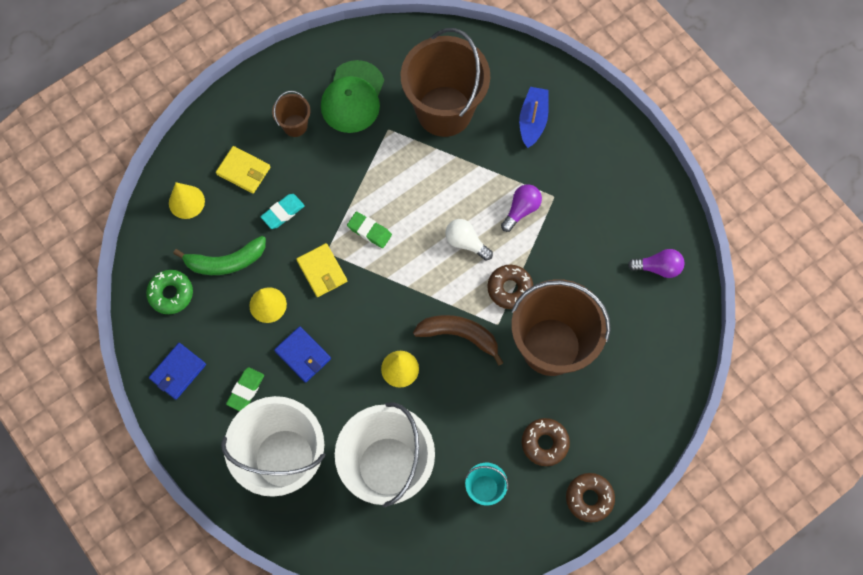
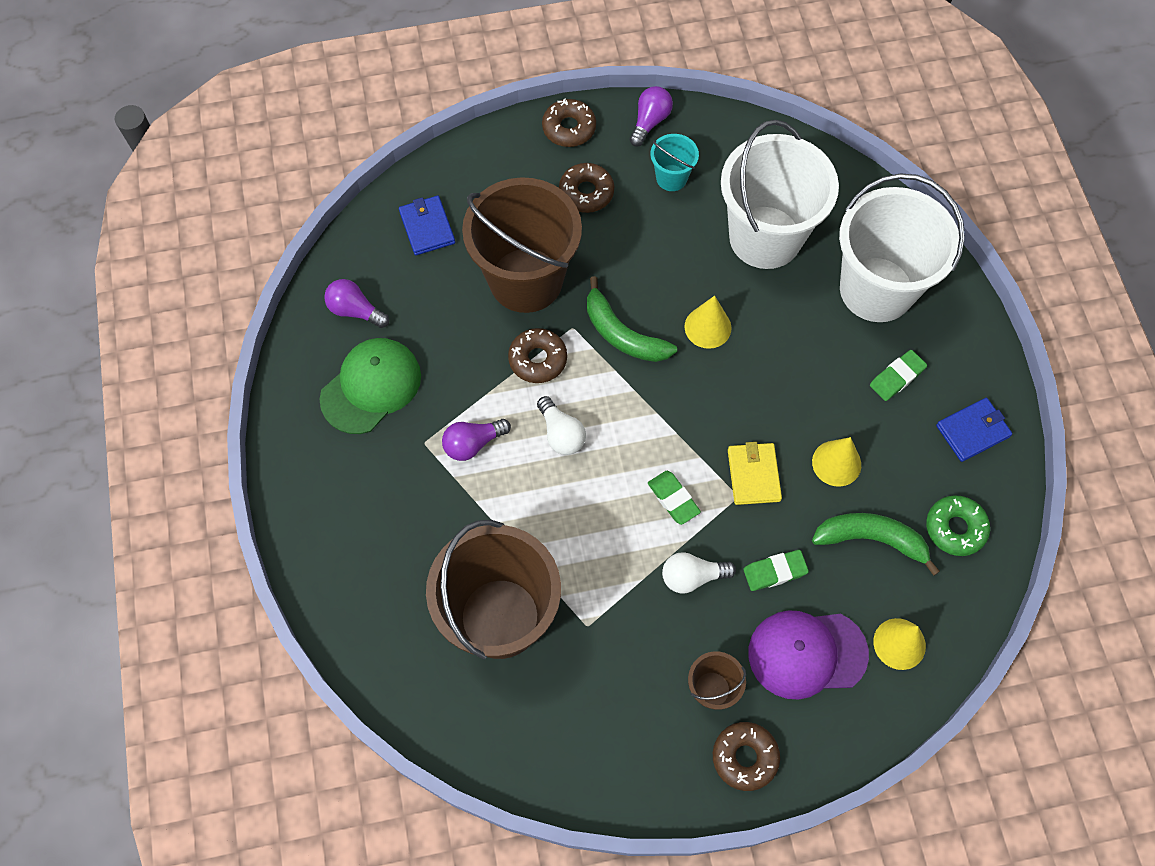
camera: 155 degrees left, 5 degrees down
(243, 171) = (807, 653): yellow wallet -> purple cap
(260, 97) = (745, 757): none -> brown donut
(283, 212) = (774, 572): turquoise eraser -> green eraser
(303, 355) = (815, 388): blue wallet -> blue wallet (427, 227)
(335, 186) = (692, 577): none -> white light bulb
(353, 97) = (614, 696): green cap -> green cap (371, 387)
(459, 335) = (622, 334): brown banana -> green banana
(527, 536) = (650, 122): none -> purple light bulb
(532, 120) = (393, 552): blue boat -> none

